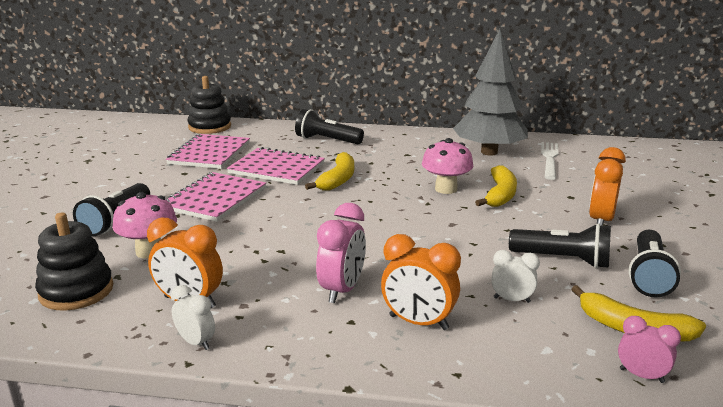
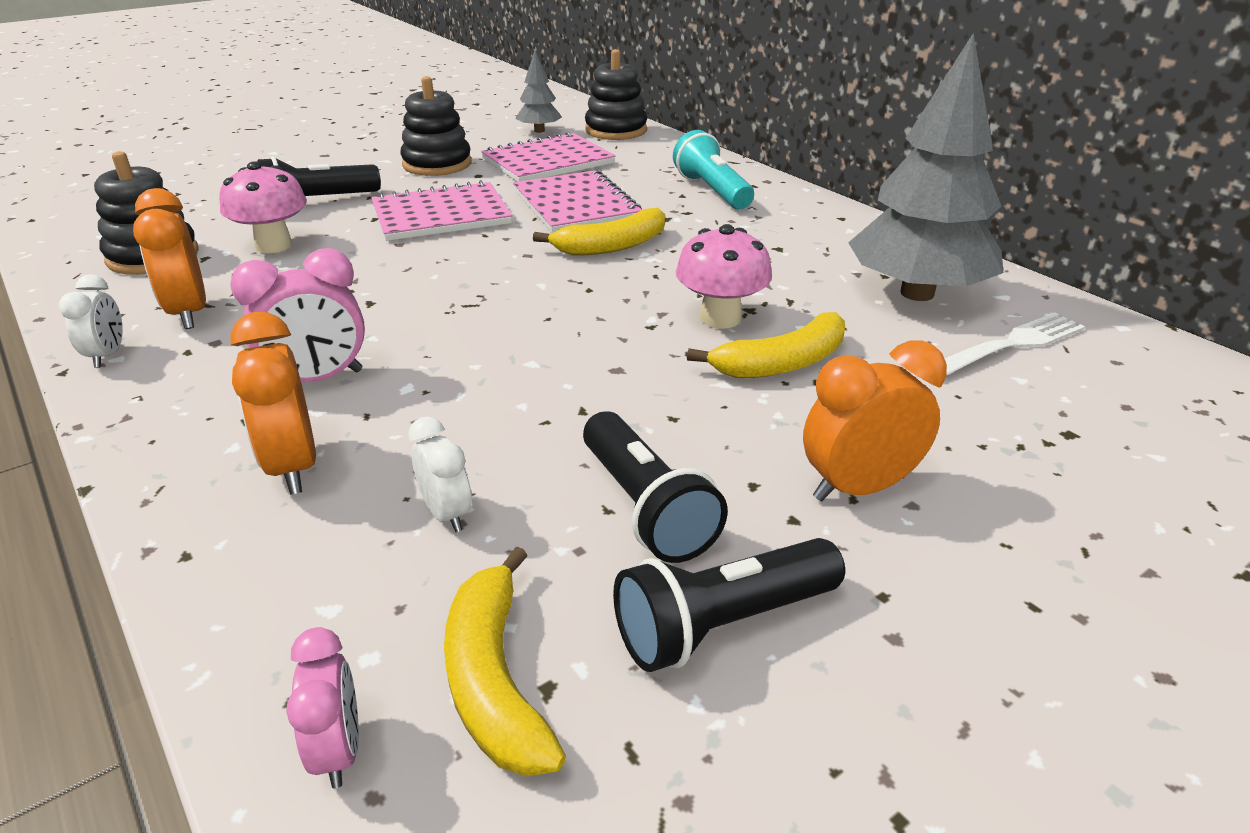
camera: 45 degrees right, 10 degrees up
(143, 176) = (437, 164): none -> black stacking toy
(164, 140) = (539, 131): none -> grey tree
(327, 140) = (712, 191): black flashlight -> turquoise flashlight

